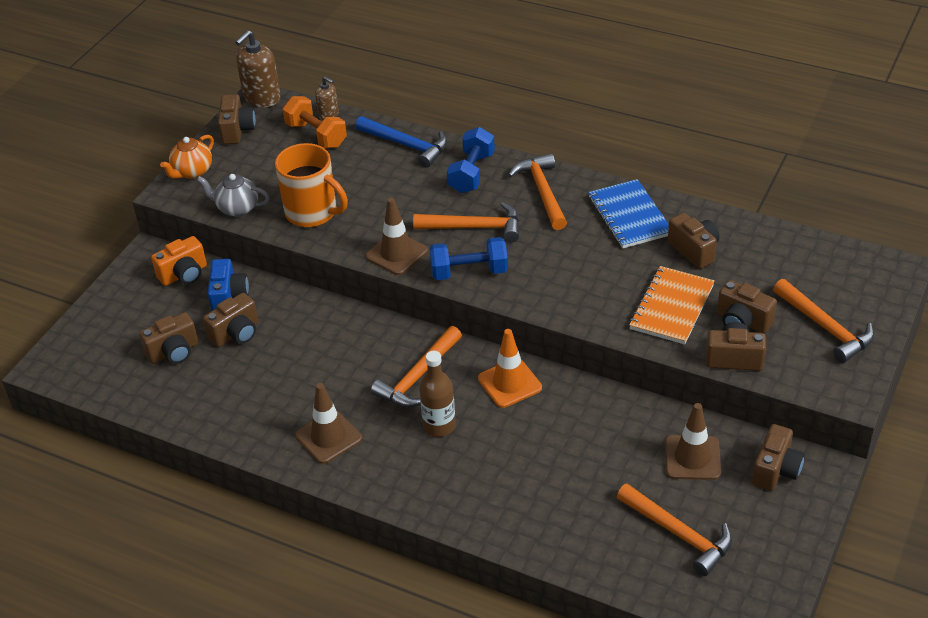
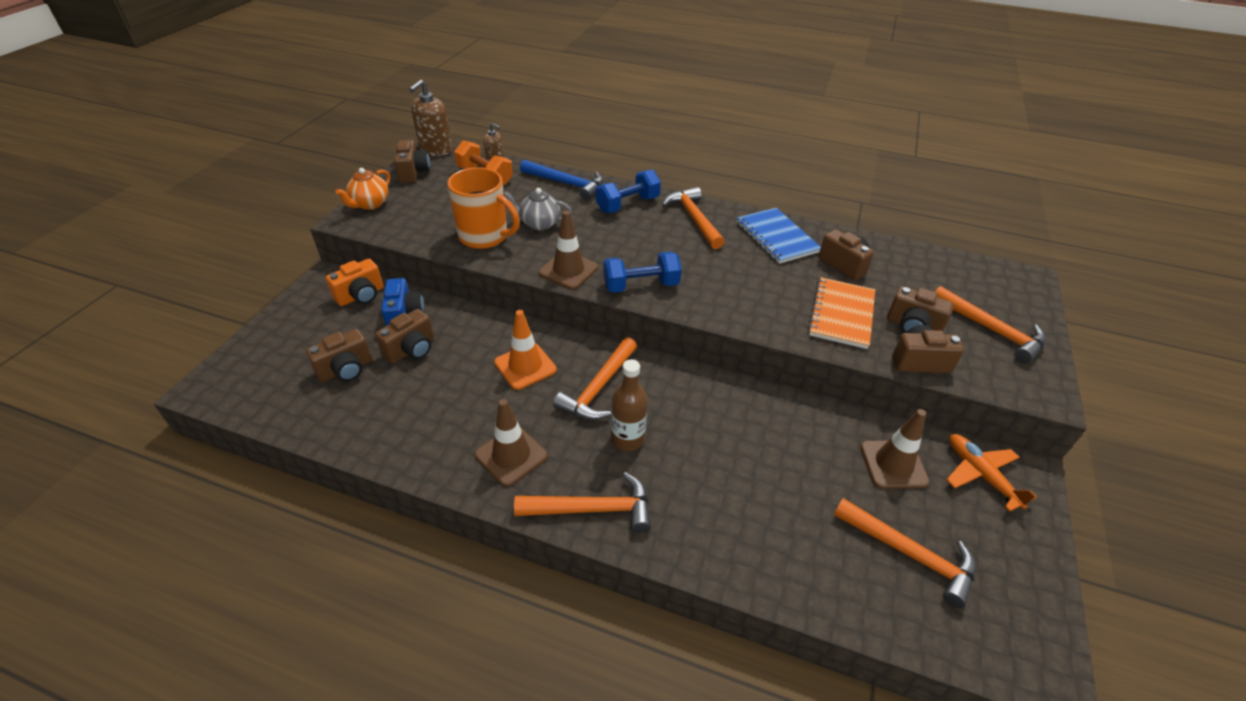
camera: 10 degrees left, 0 degrees up
(237, 208) = (412, 233): grey teapot -> grey teapot (539, 224)
(471, 173) = (627, 204): blue dumbbell -> blue dumbbell turned 45 degrees clockwise
(475, 227) = (639, 247): orange hammer -> orange hammer (592, 509)
(509, 383) = (691, 392): orange traffic cone -> orange traffic cone (525, 366)
(776, 470) = (980, 475): brown camera -> orange plane

